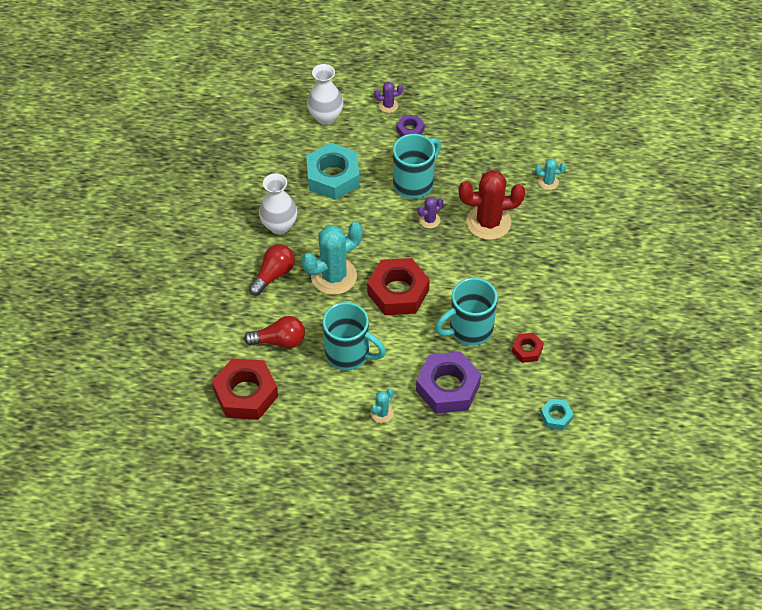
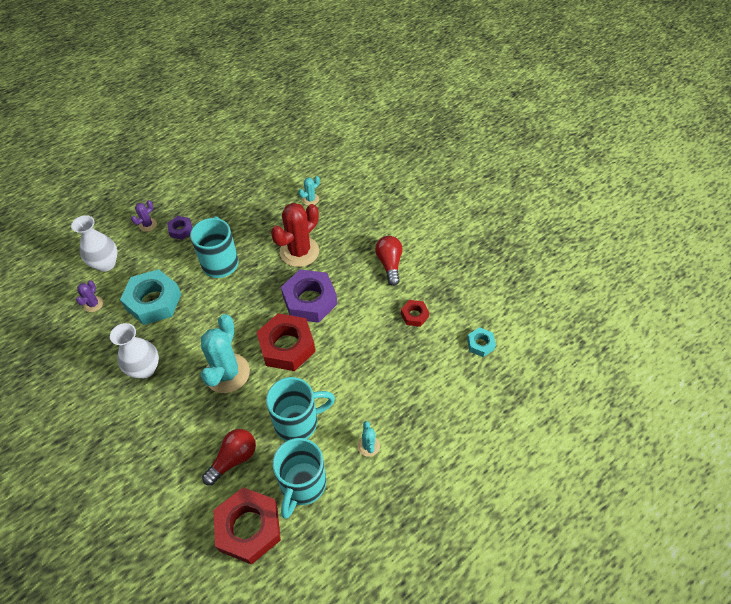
camera: 45 degrees left, 0 degrees up
(273, 275) = (177, 410): red light bulb -> red light bulb (389, 264)
(429, 220) = (257, 279): purple cactus -> purple cactus (93, 304)
(448, 387) = (393, 385): purple nut -> purple nut (309, 300)
(469, 329) = (363, 332): turquoise mug -> turquoise mug (302, 485)

